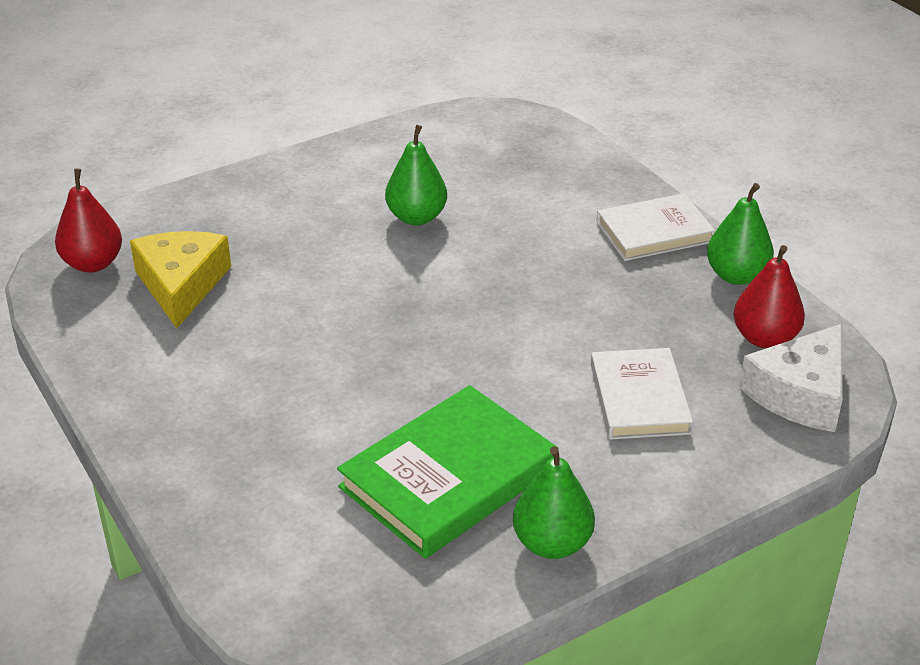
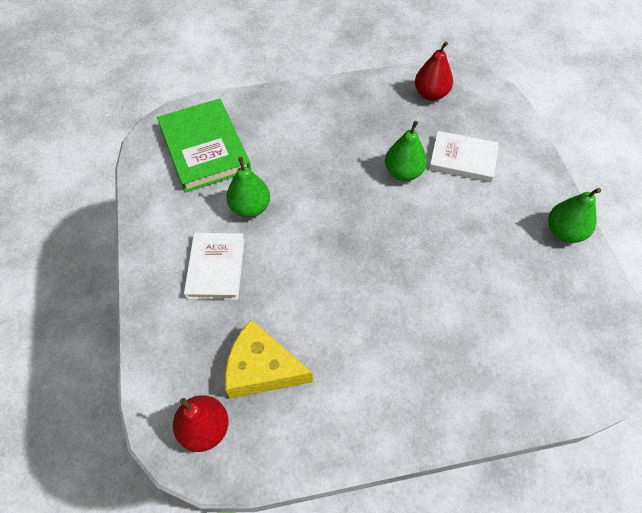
camera: 70 degrees left, 20 degrees up
(449, 477) = (504, 262): green book -> green book (204, 148)
(654, 232) = (322, 103): white book -> white book (216, 268)
(736, 275) = (375, 85): green pear -> green pear (403, 172)
(800, 393) = (477, 98): white cheese -> none

